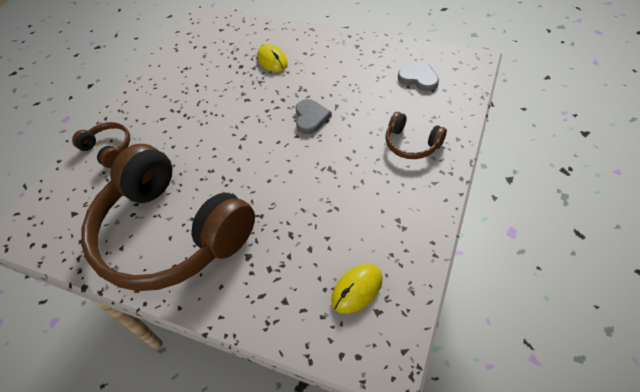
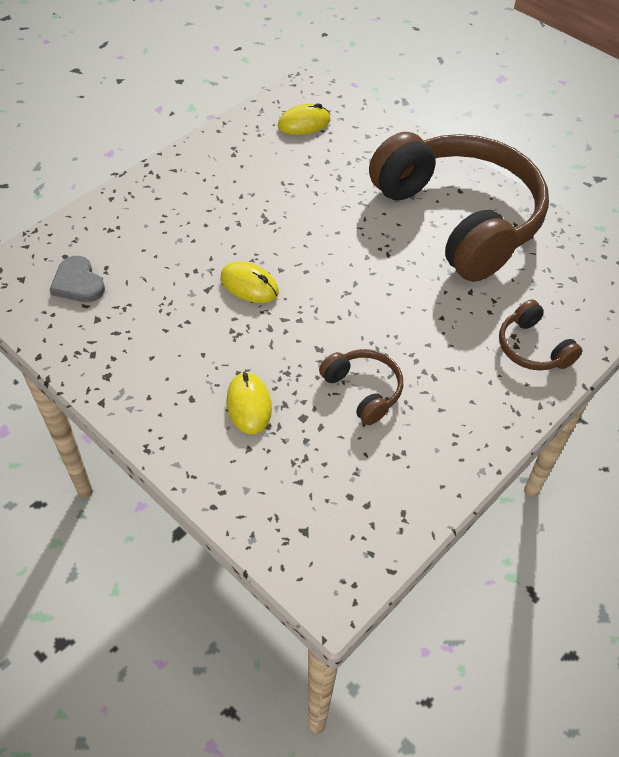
camera: 165 degrees left, 0 degrees up
(311, 118) = (249, 285): grey heart -> yellow mouse
(411, 144) = (161, 211): brown headphones -> brown headphones (363, 390)

